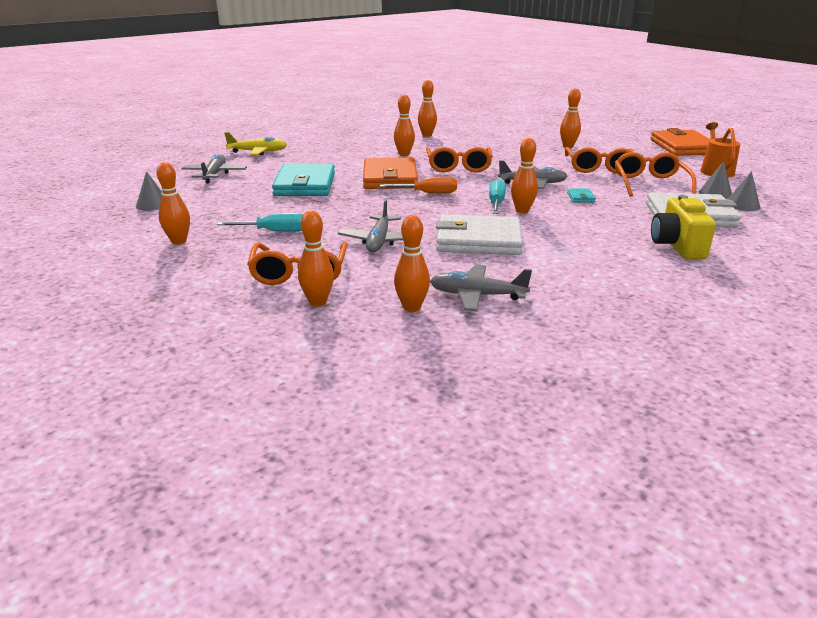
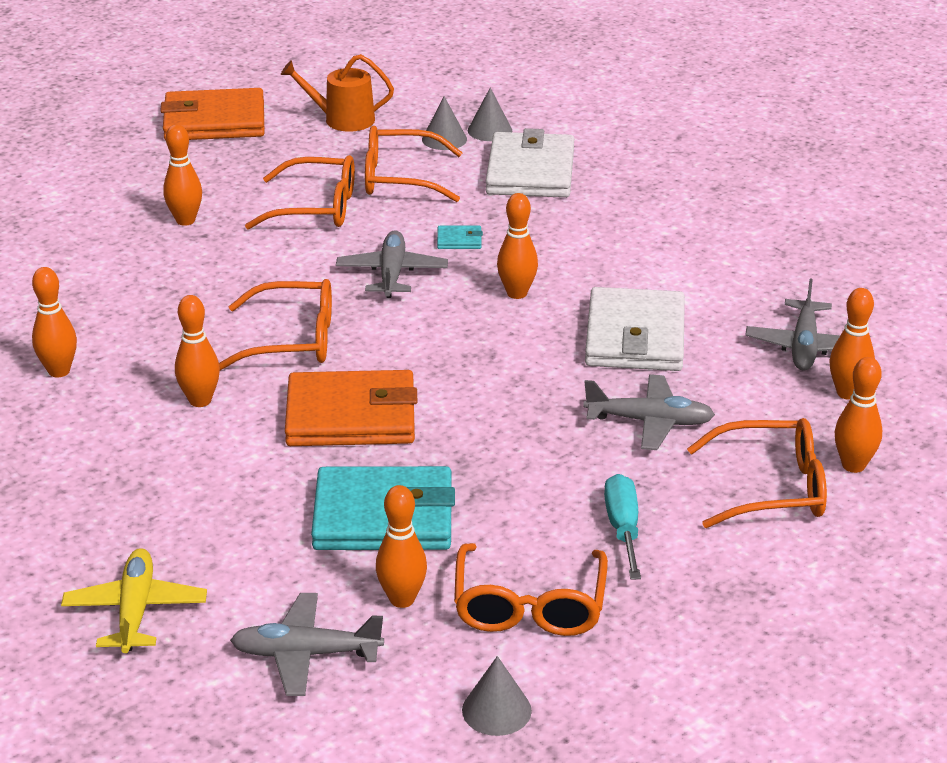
camera: 90 degrees left, 5 degrees up
(179, 241) = (678, 633): orange bowling pin -> orange bowling pin (402, 599)
(221, 211) = (529, 607): none -> orange glasses
(428, 193) = (437, 375): orange screwdriver -> none
(496, 203) = (484, 313): turquoise screwdriver -> none
(677, 246) = (635, 198): yellow camera -> none

